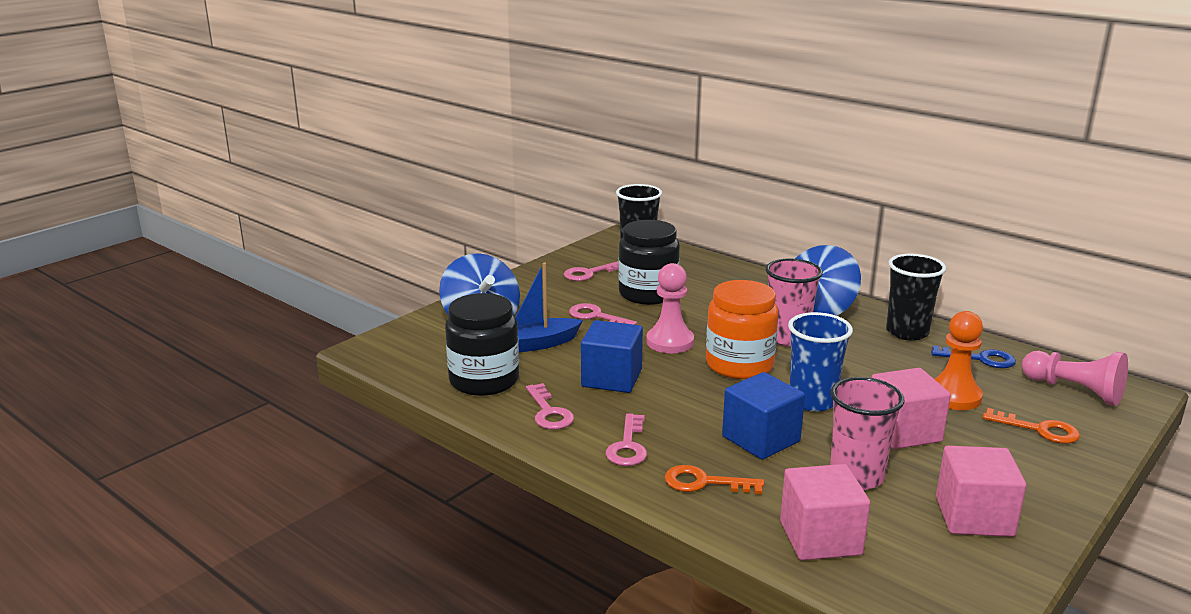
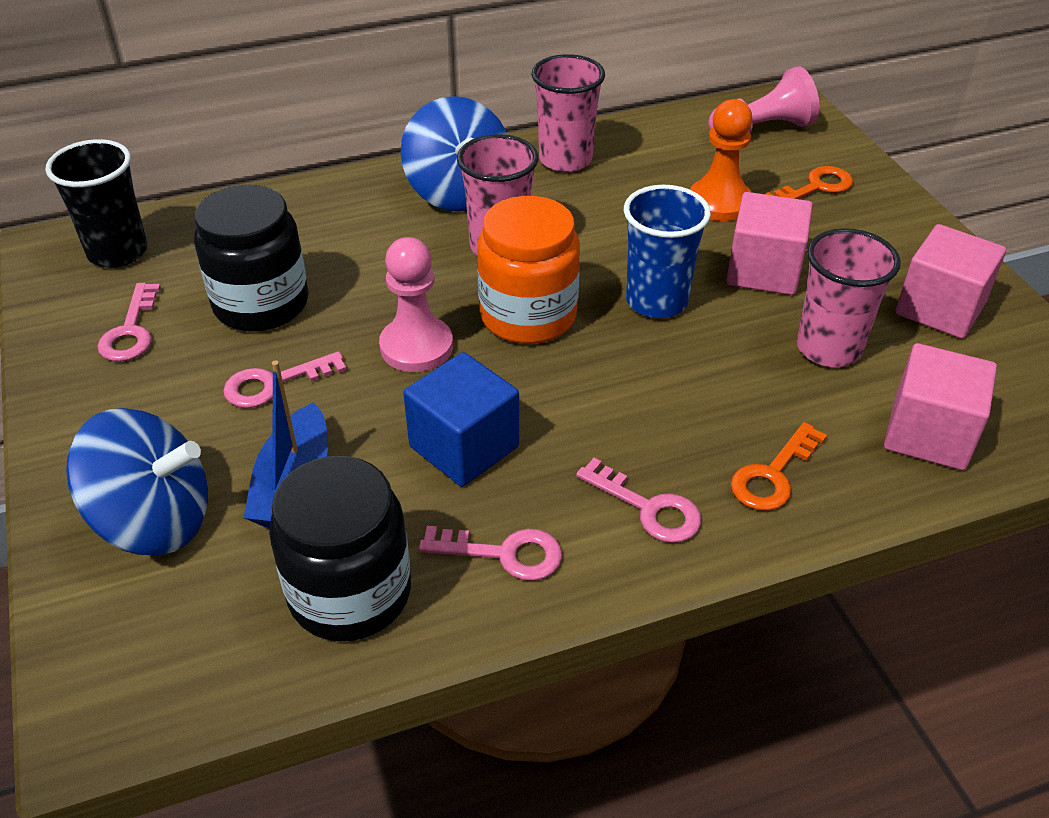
camera: 60 degrees left, 20 degrees up
(761, 439) = (709, 382): blue cube -> none
(907, 332) = (565, 159): black cup -> pink cup
(980, 359) = (661, 146): blue key -> none

